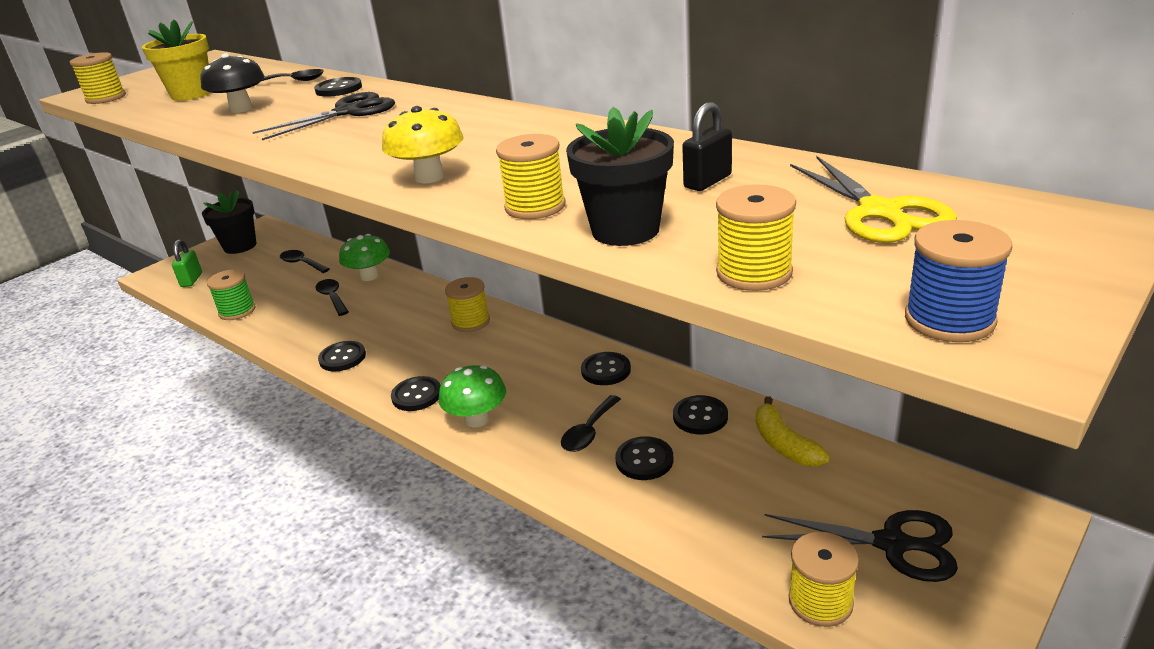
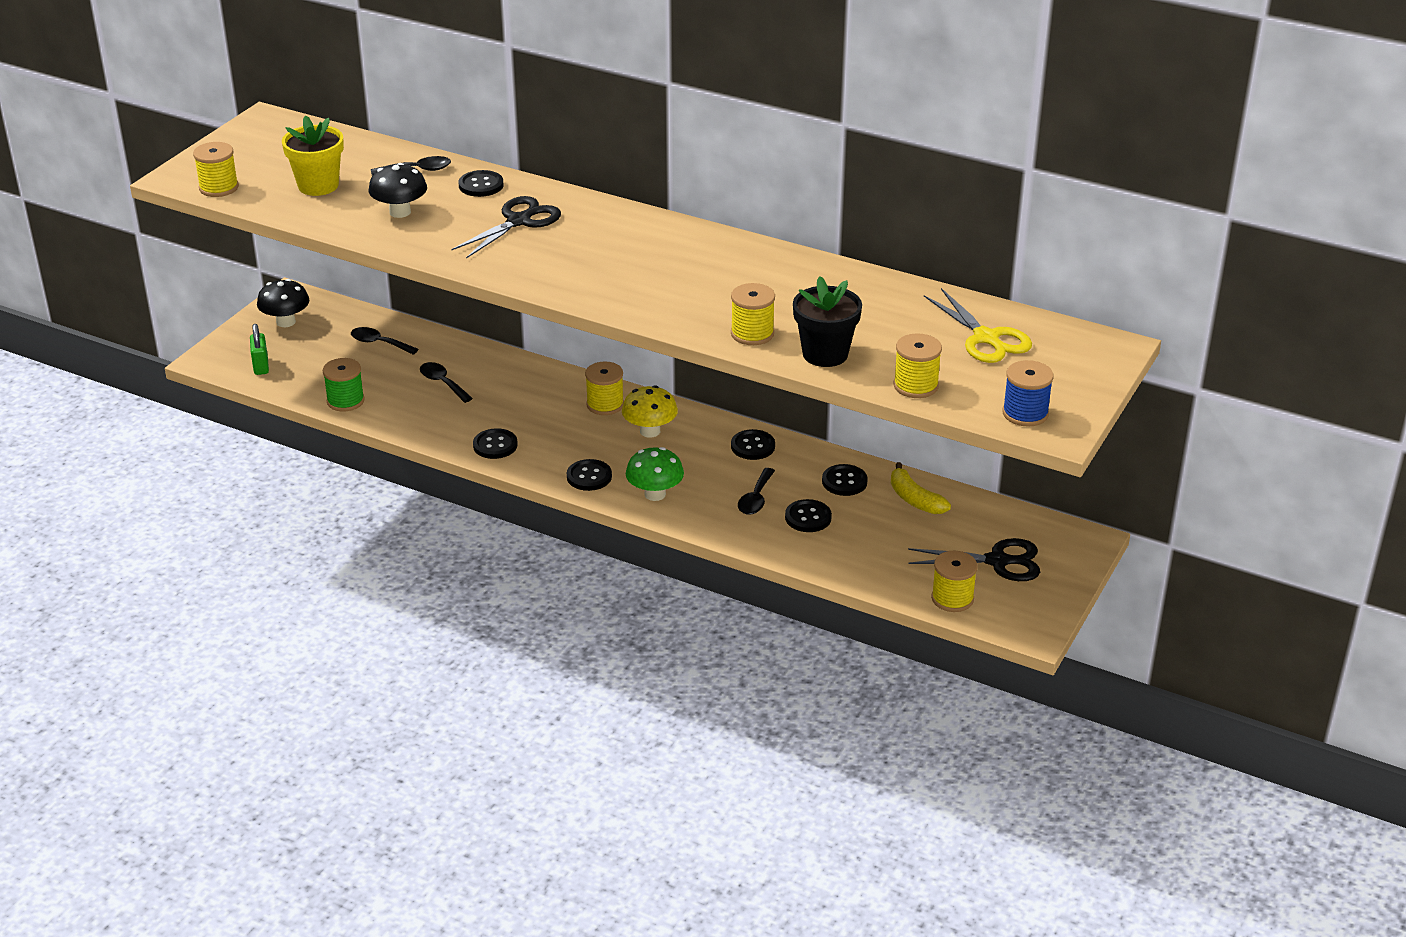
camera: 15 degrees left, 5 degrees up
(240, 246) = (286, 322): black flower pot -> black mushroom
(369, 276) = (468, 357): green mushroom -> none
(429, 177) = (652, 304): yellow mushroom -> yellow mushroom (650, 431)
(707, 181) = (868, 310): black padlock -> none

